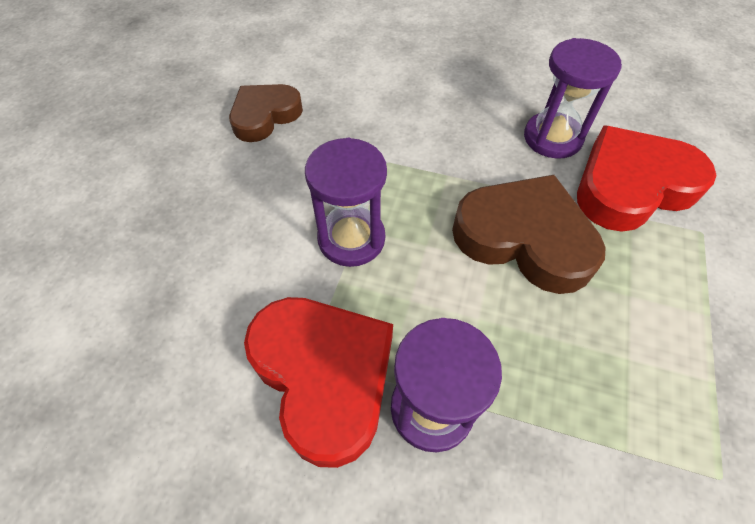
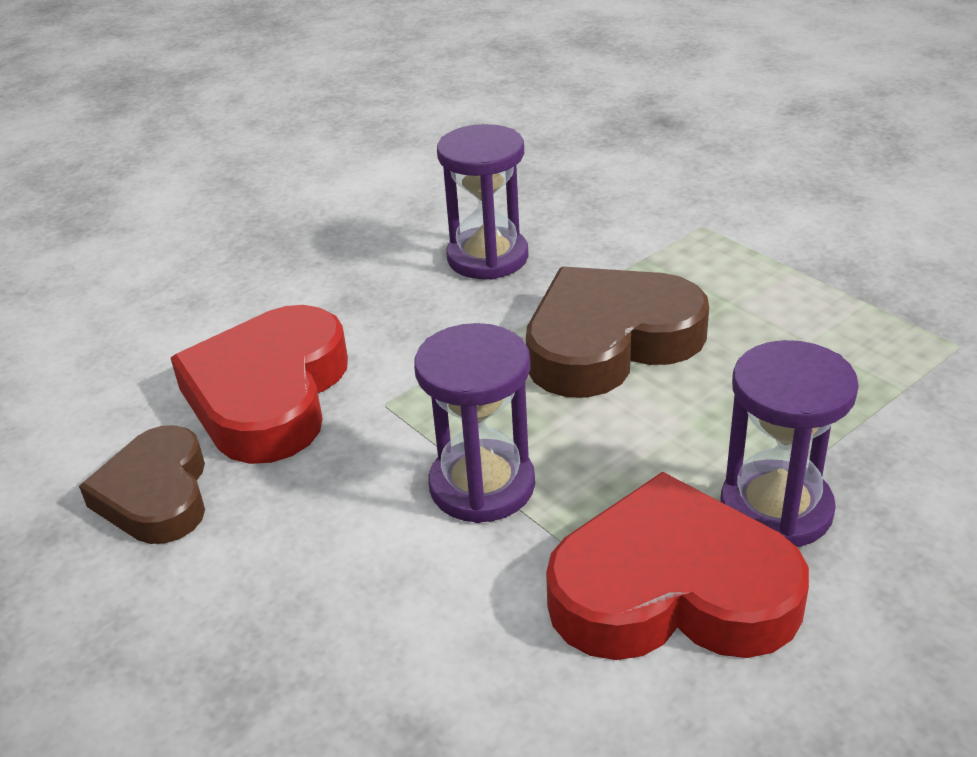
camera: 55 degrees left, 20 degrees down
(632, 186) = (607, 238): red heart -> red heart (269, 395)

